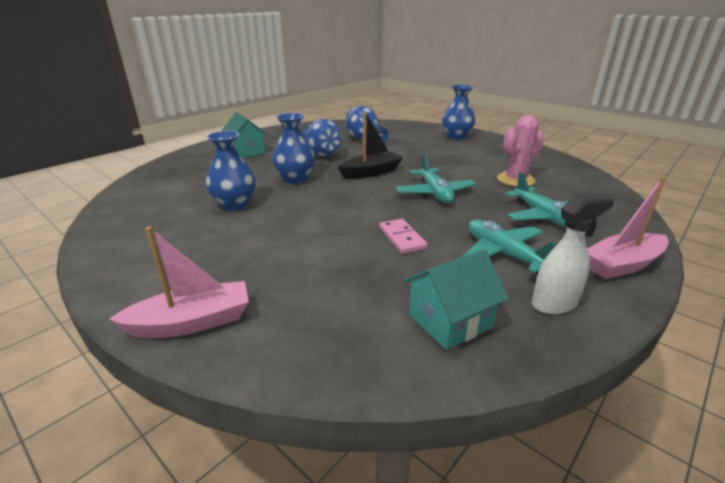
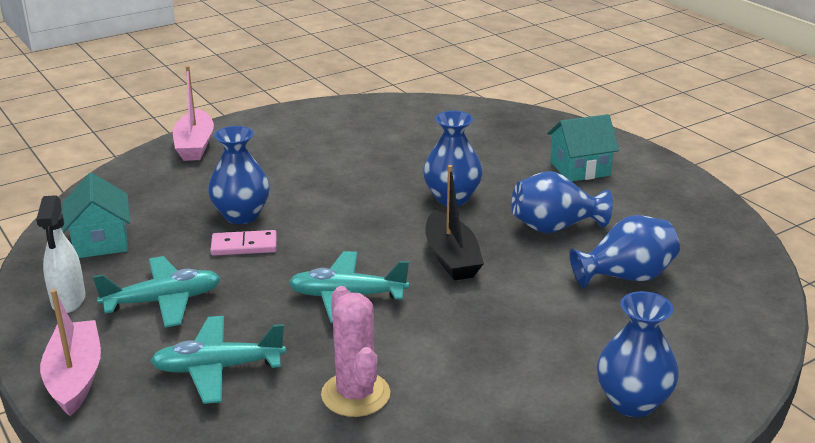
camera: 105 degrees right, 0 degrees up
(235, 205) = (389, 160): blue vase -> blue vase (241, 215)

